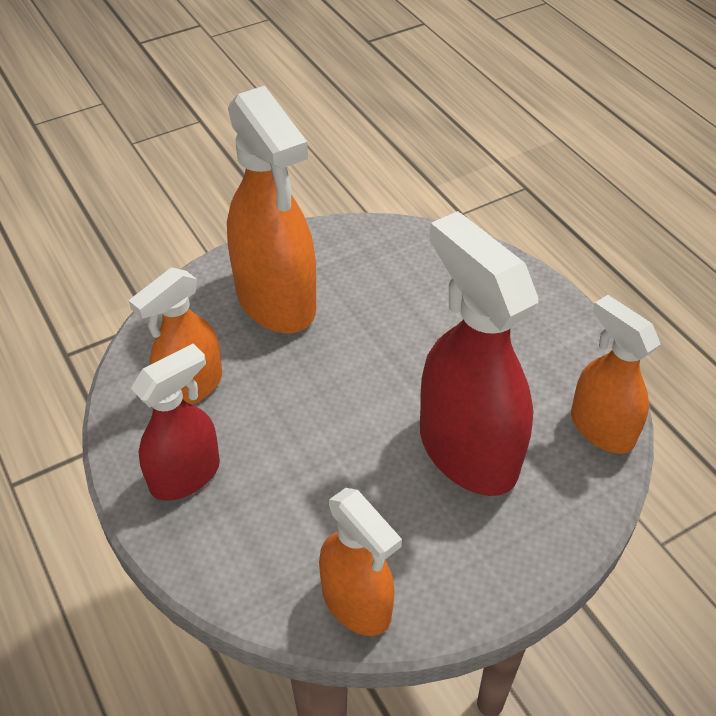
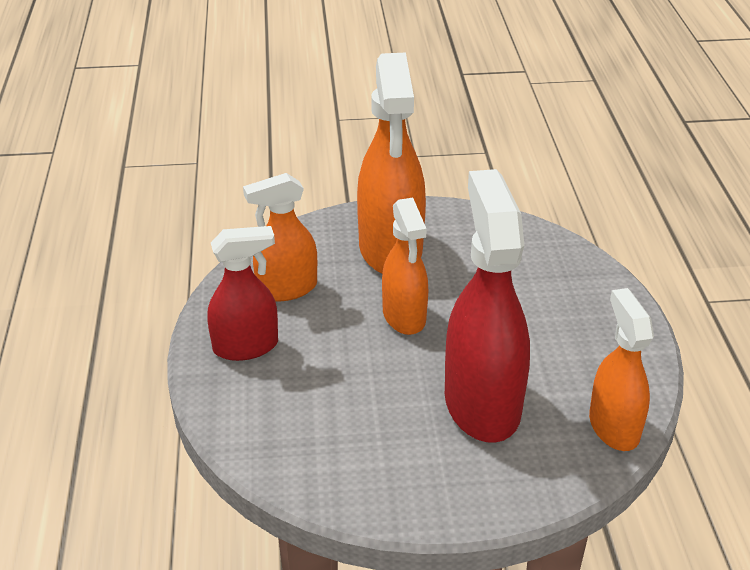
camera: 25 degrees right, 10 degrees down
(356, 603) = (322, 477): orange spray bottle -> orange spray bottle (404, 316)

